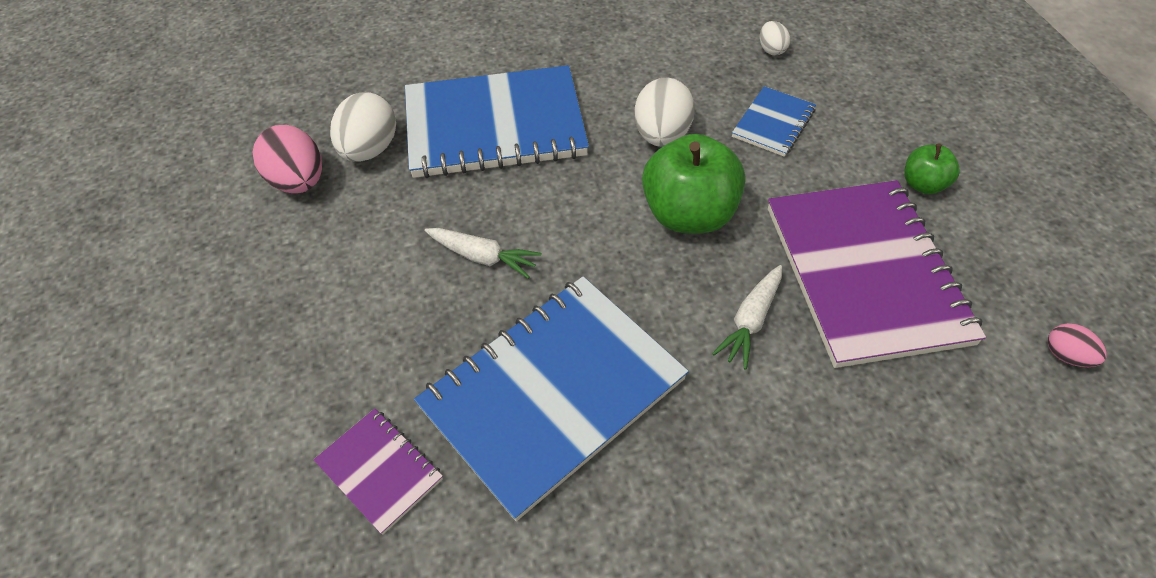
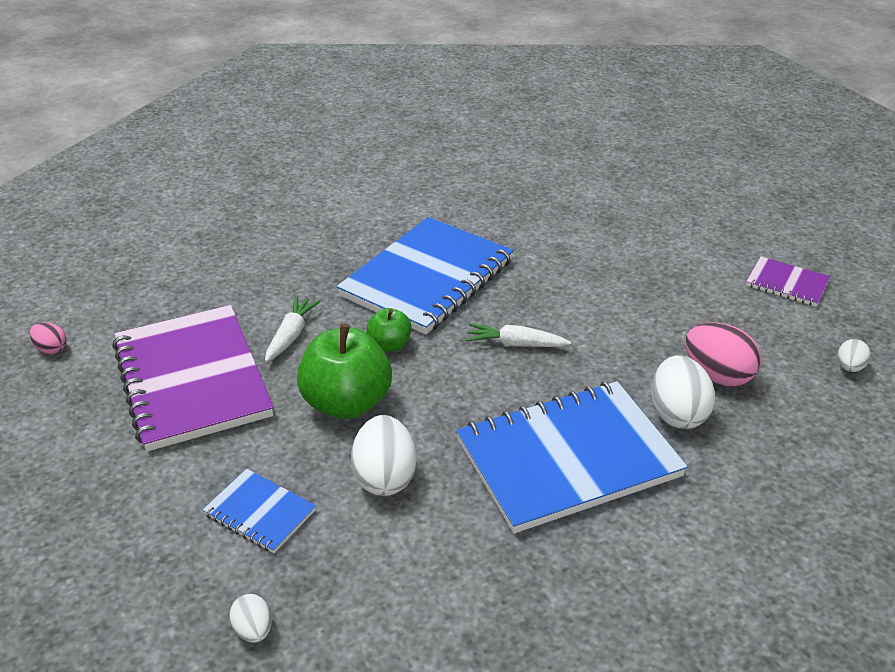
camera: 165 degrees right, 15 degrees down
(165, 168) = (849, 367): none -> white egg
(379, 471) = (518, 234): purple notebook -> purple notebook (786, 283)
(773, 123) = (260, 512): blue notebook -> blue notebook turned 75 degrees counterclockwise
(923, 184) = (111, 467): green apple -> green apple (390, 345)

